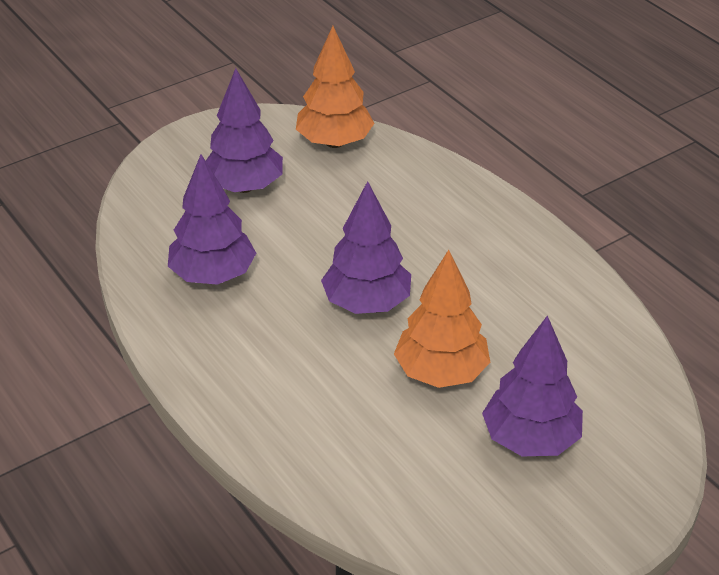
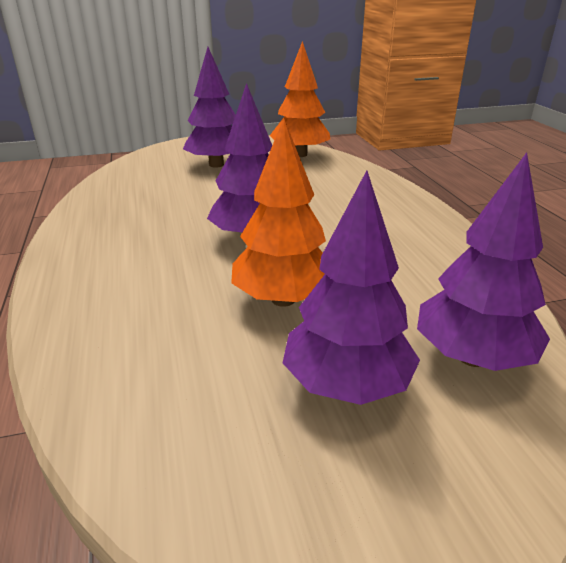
camera: 20 degrees right, 10 degrees down
(213, 275) = (145, 201): purple tree -> purple tree (472, 357)

